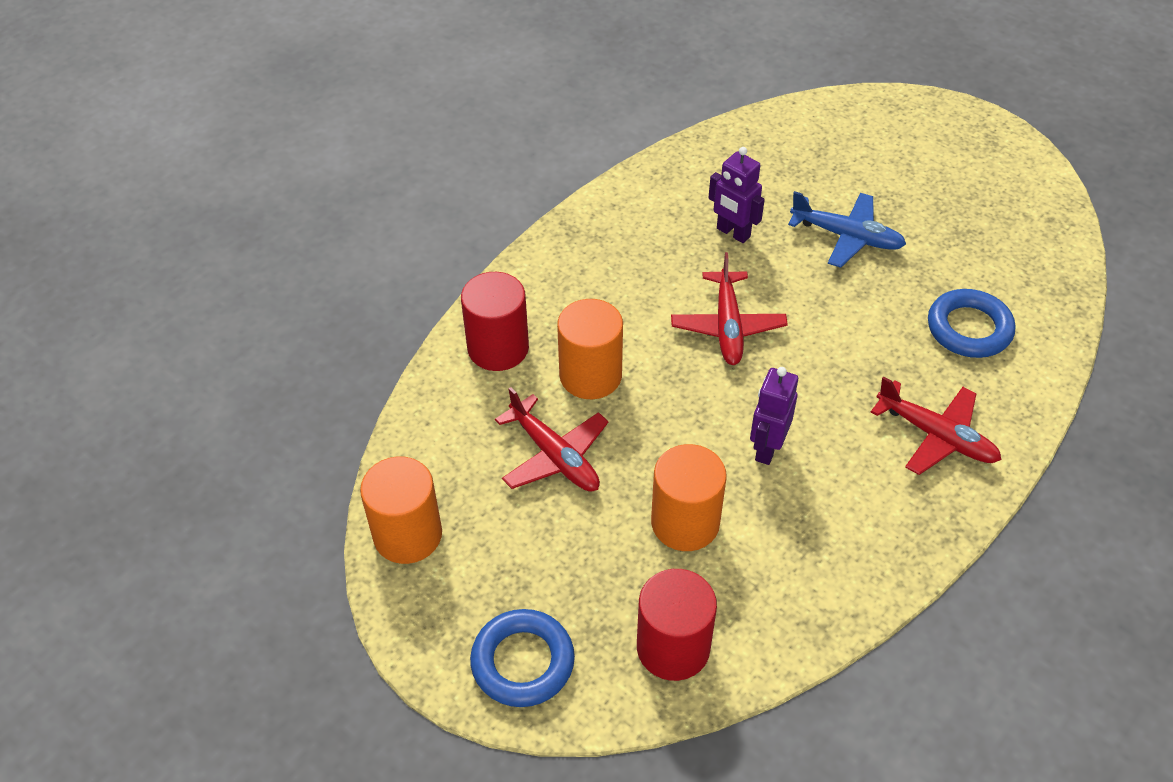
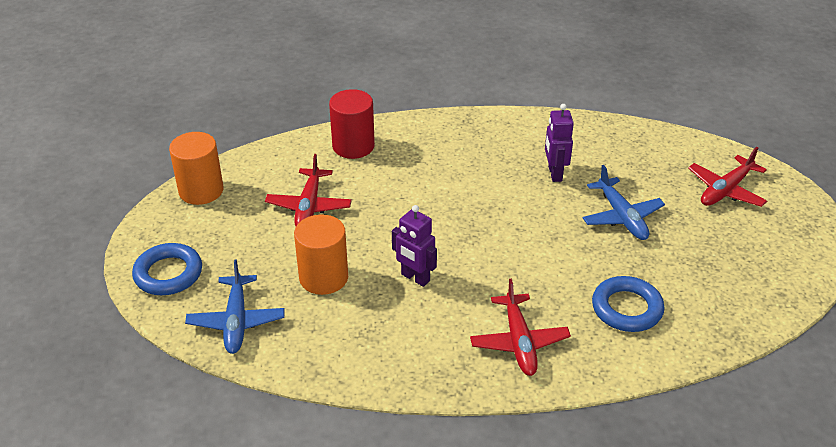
camera: 45 degrees right, 10 degrees down
(590, 375) = (378, 186): orange cylinder -> none
(673, 647) = (236, 321): red cylinder -> blue plane
(727, 326) = (482, 212): red plane -> red plane (725, 190)
(767, 448) = (415, 278): purple robot -> purple robot turned 120 degrees counterclockwise

